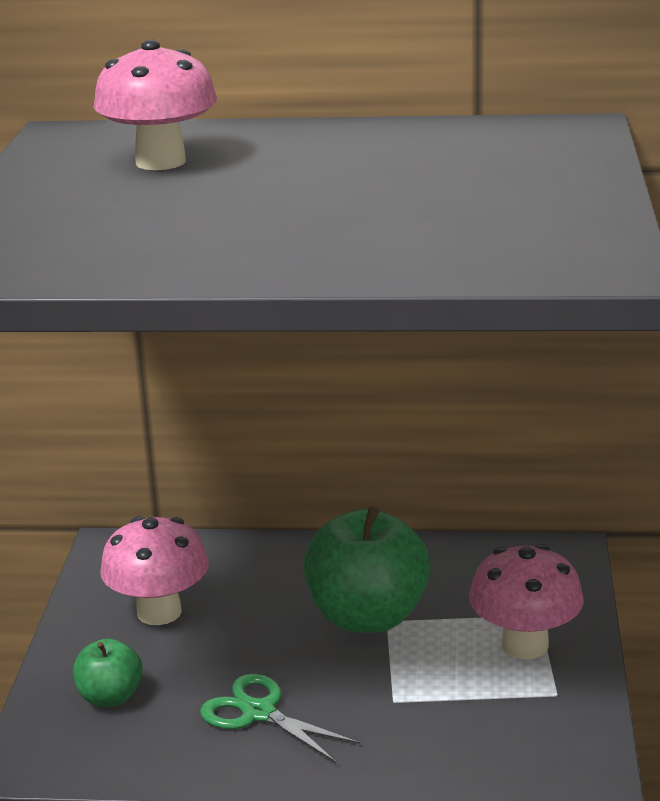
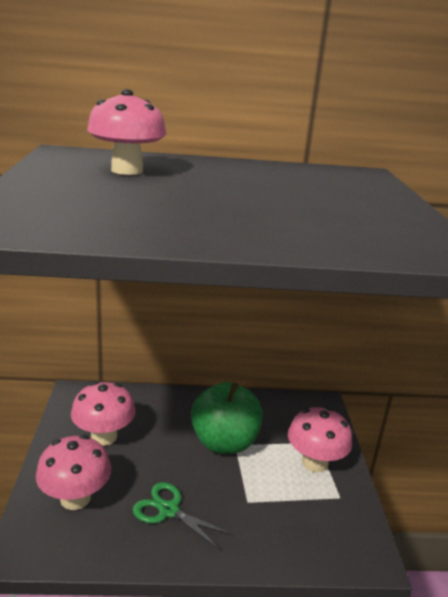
camera: 10 degrees left, 0 degrees up
(110, 697) = (75, 498): green apple -> pink mushroom

